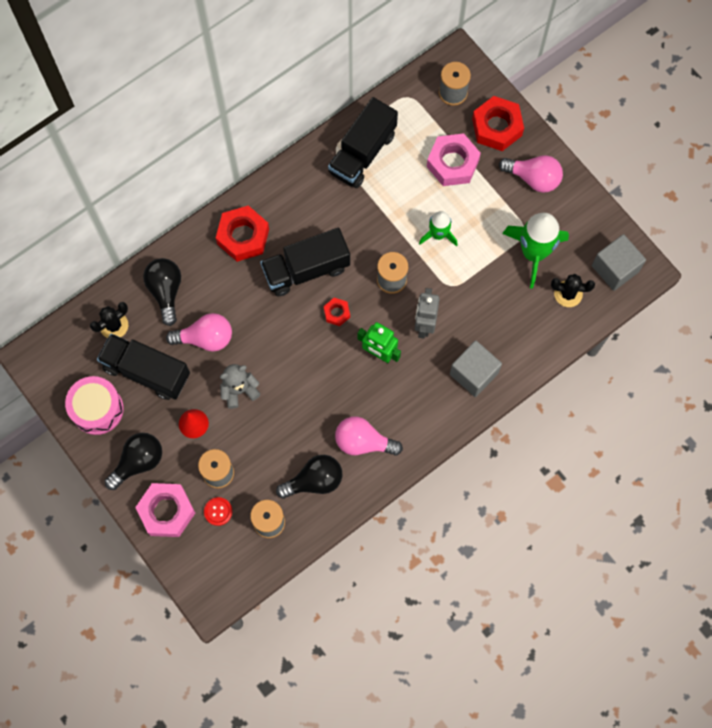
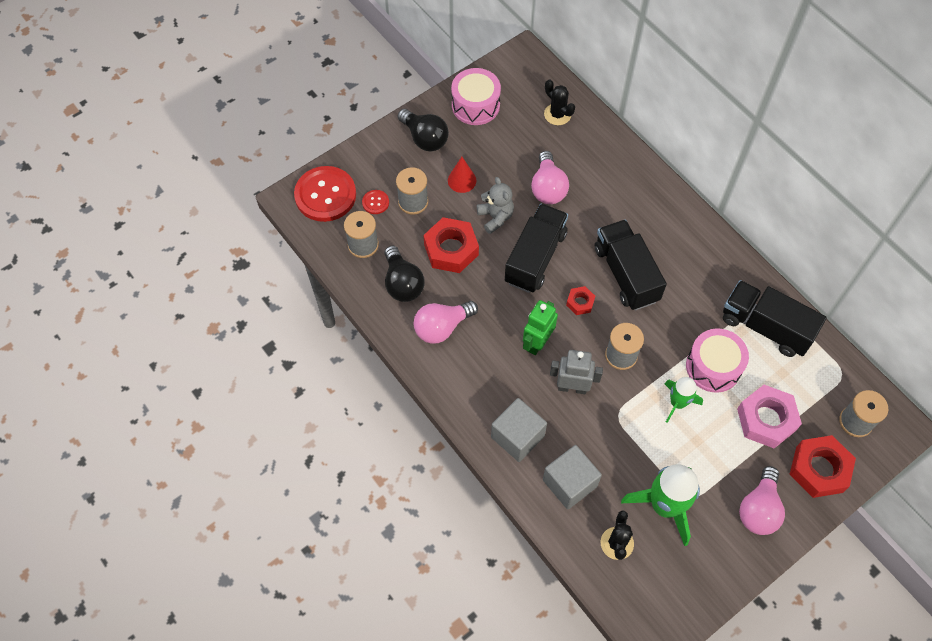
camera: 90 degrees right, 10 degrees down
(146, 372) = (512, 141): black truck -> black truck (535, 257)
(166, 291) = (594, 154): black light bulb -> none
(166, 511) = (377, 162): pink nut -> none
(207, 565) = (325, 195): none -> red button
(243, 236) = (657, 217): red nut -> red nut (451, 249)
(363, 442) = (442, 327): pink light bulb -> pink light bulb turned 135 degrees counterclockwise
(402, 201) = (713, 367): none -> pink drum
(615, 268) = (652, 601): grey cube -> grey cube (569, 483)

